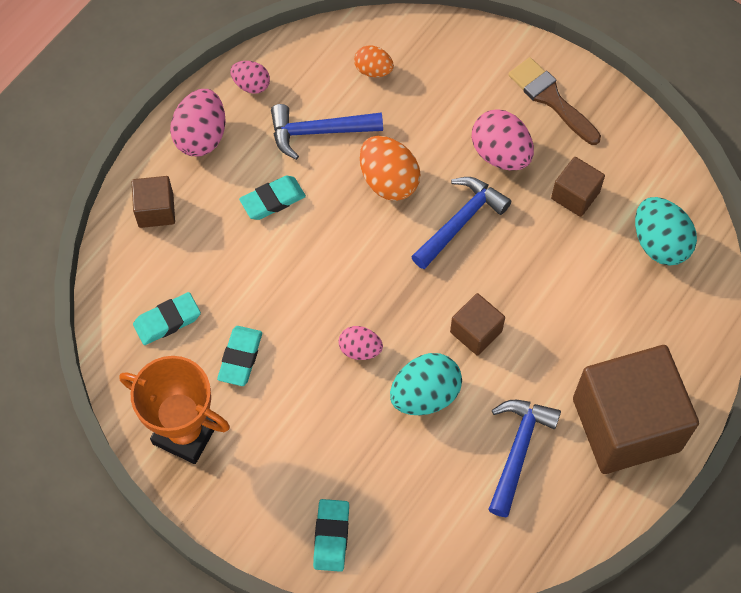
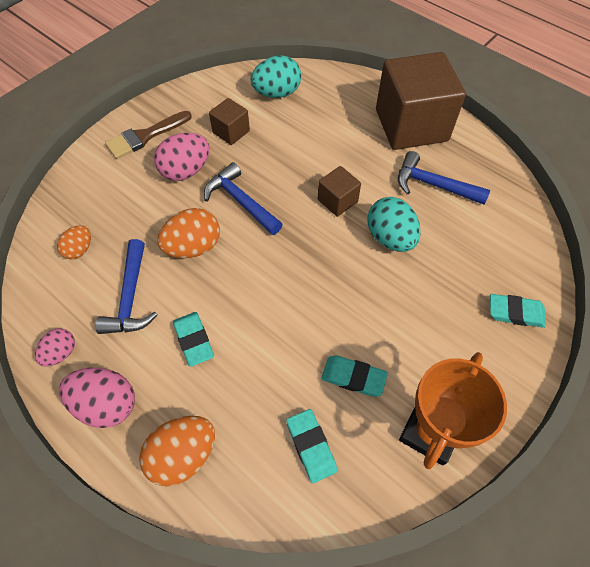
camera: 85 degrees left, 5 degrees down
(156, 210) = (183, 455): brown cube -> orange egg
(360, 349) = (349, 280): pink egg -> none

